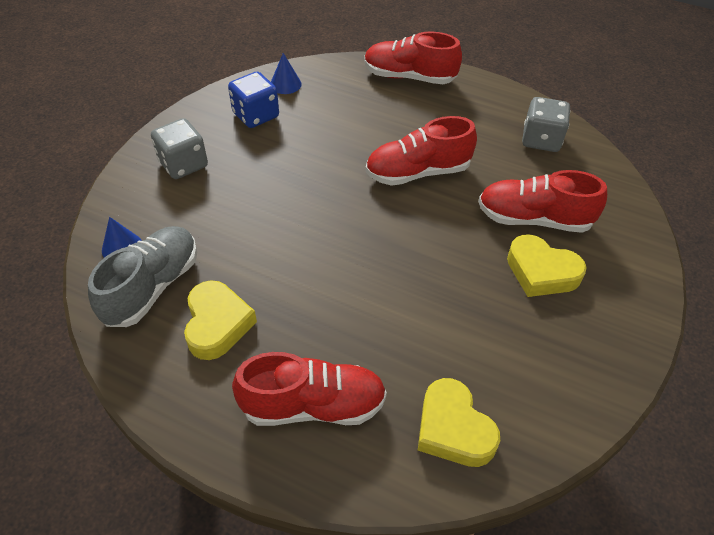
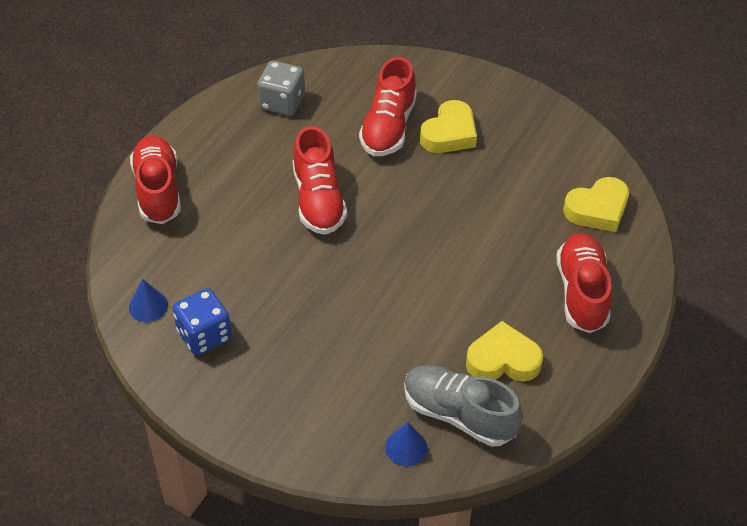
camera: 85 degrees left, 0 degrees up
(183, 164) = (282, 402): grey dice -> none
(409, 77) = (158, 190): red shoe -> red shoe turned 150 degrees clockwise

